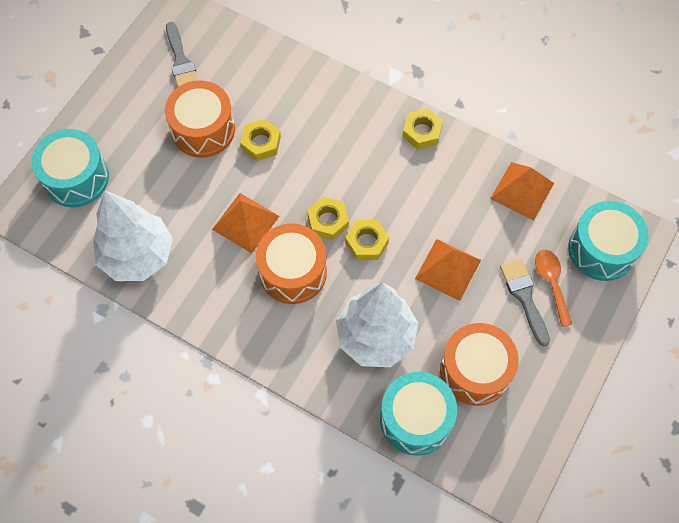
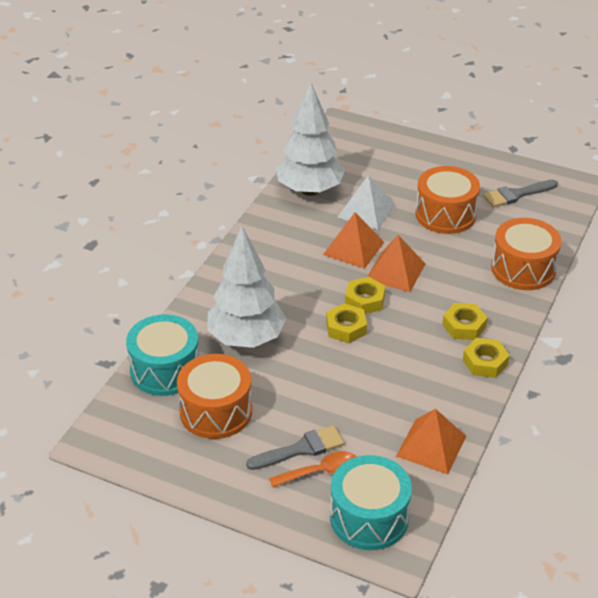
camera: 85 degrees right, 25 degrees down
(76, 178) = (378, 150): turquoise drum -> none
(184, 203) = (366, 211): none -> white pyramid
(261, 143) = (441, 251): yellow nut -> yellow nut (464, 326)
(293, 272) = (307, 281): orange drum -> orange drum (523, 269)
(448, 269) = (325, 388): orange pyramid -> orange pyramid (395, 271)

